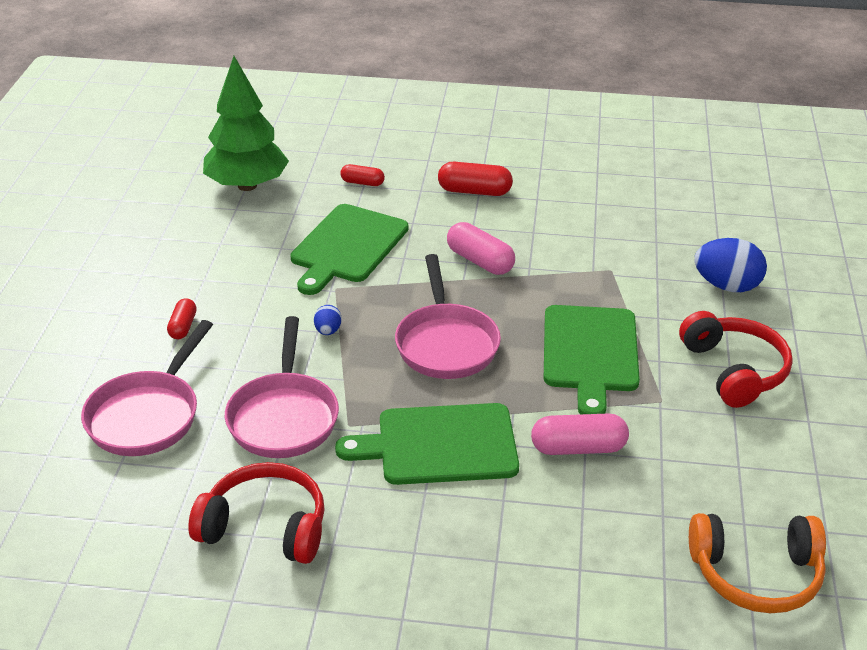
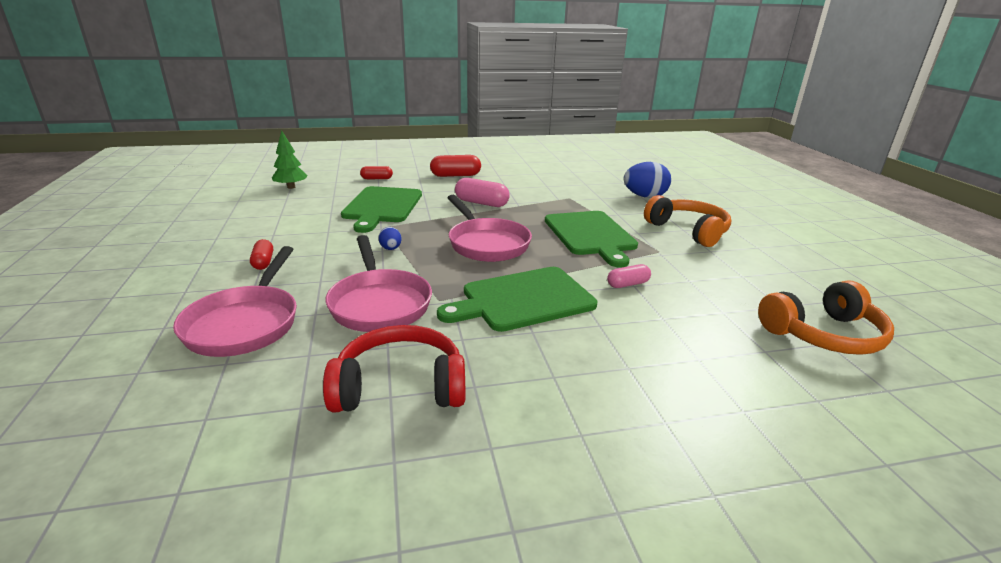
camera: 20 degrees left, 10 degrees down
(247, 185) = (291, 187): green tree -> green tree, size x0.54
(578, 448) = (628, 284): pink capsule -> pink capsule, size x0.61
(734, 370) = (688, 231): red headphones -> orange headphones

